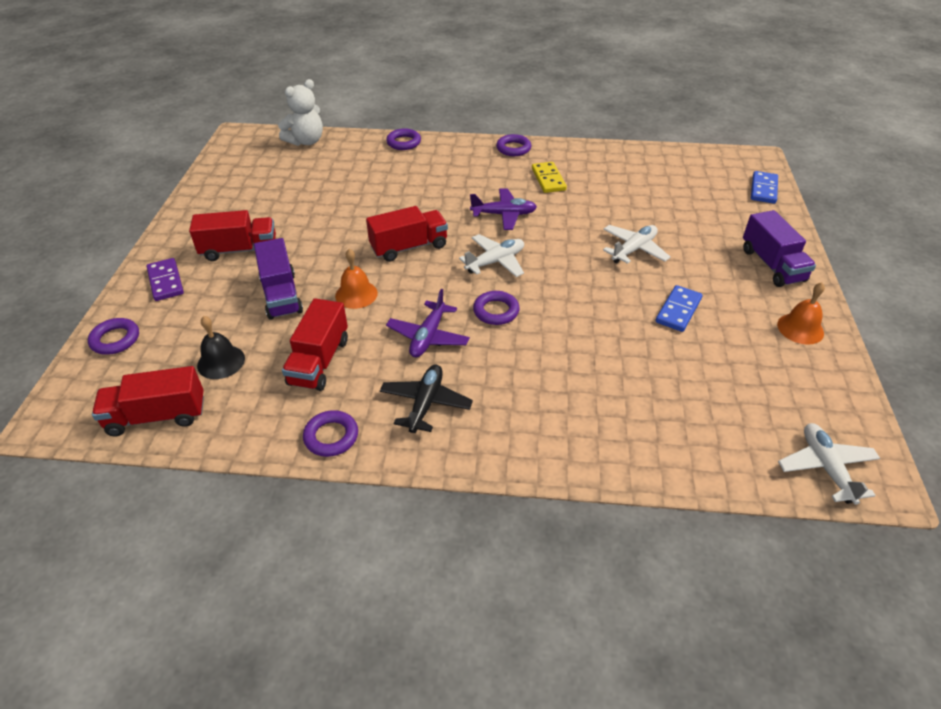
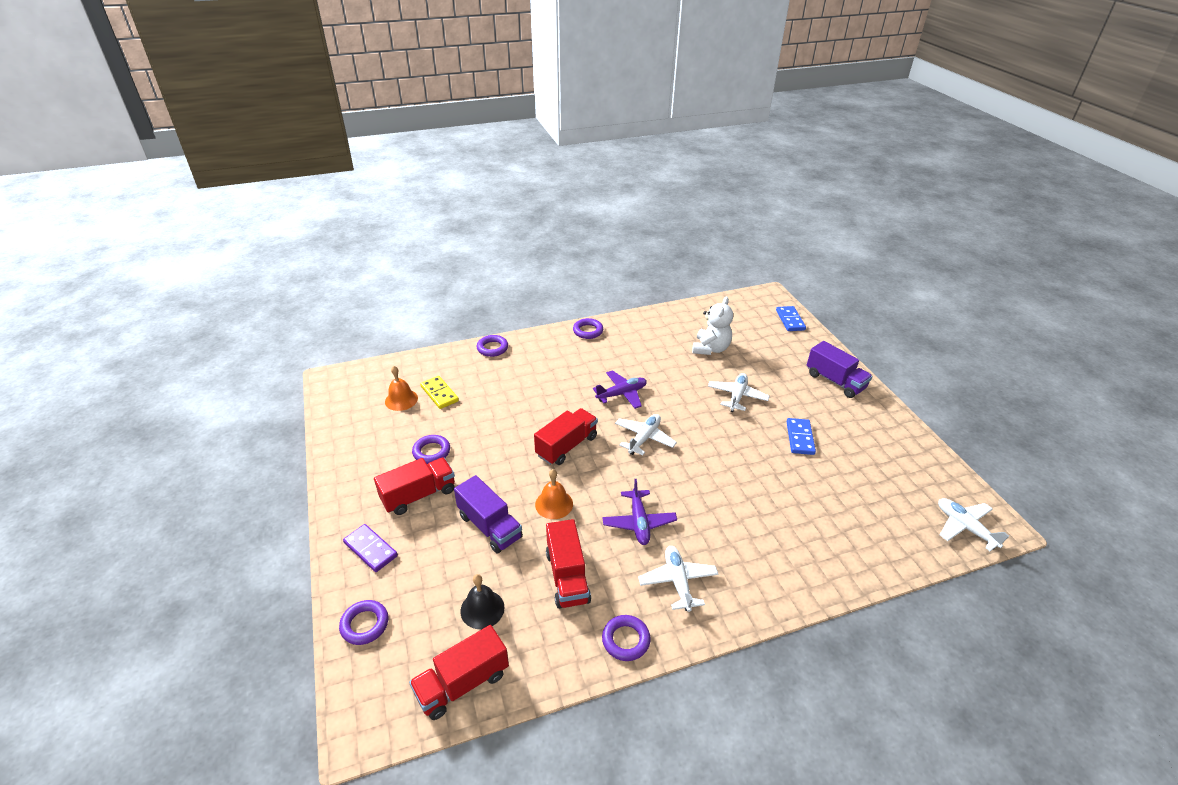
camera: 25 degrees left, 5 degrees down
(306, 141) = (402, 369): white teddy bear -> white teddy bear (710, 349)
(425, 403) = (678, 581): black plane -> white plane
(496, 311) = (674, 482): purple ring -> purple ring (431, 452)
(548, 179) = (634, 352): yellow domino -> yellow domino (439, 394)
(800, 328) = (884, 426): orange bell -> orange bell (401, 399)

